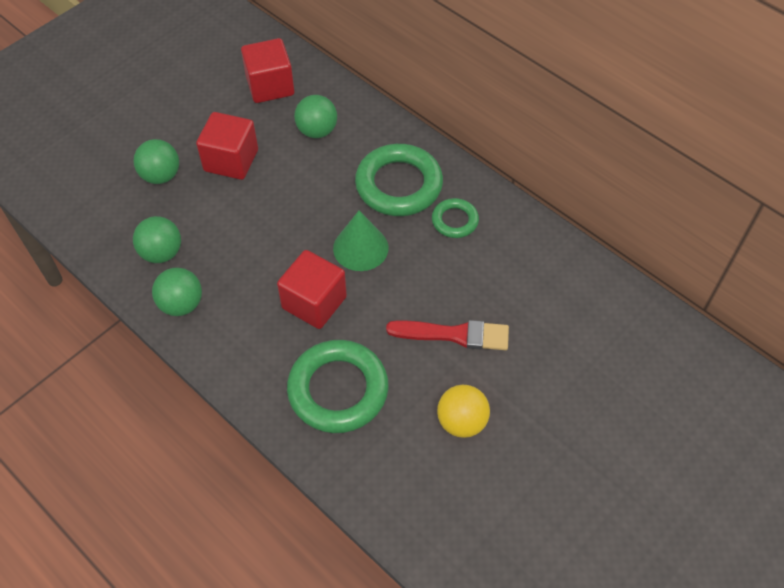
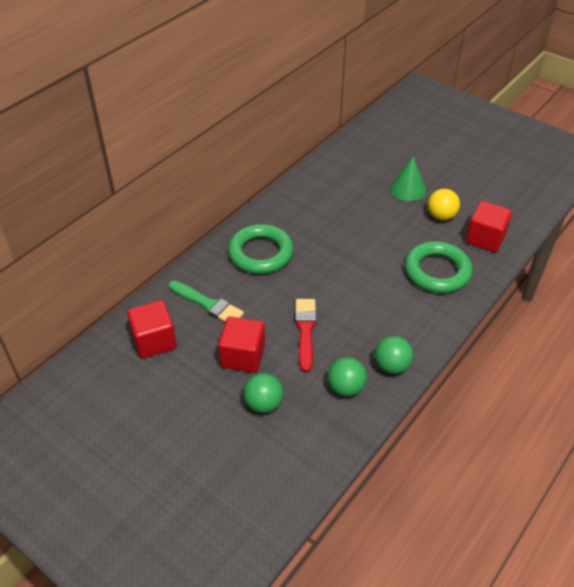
camera: 95 degrees left, 10 degrees down
(314, 302) = (372, 289): red cube -> red cube (485, 238)
(317, 131) = (207, 304): green ball -> green brush
(360, 248) = (321, 269): green cone -> green cone (408, 189)
(454, 334) = (381, 221): red brush -> red brush (305, 331)
(455, 221) = (290, 224): green ring -> none

